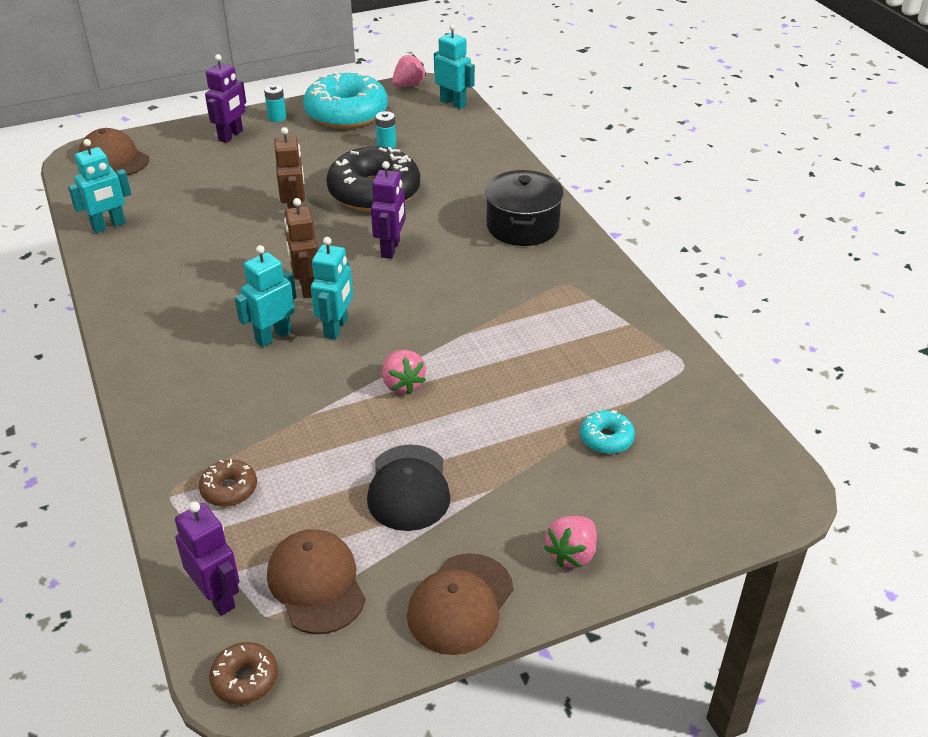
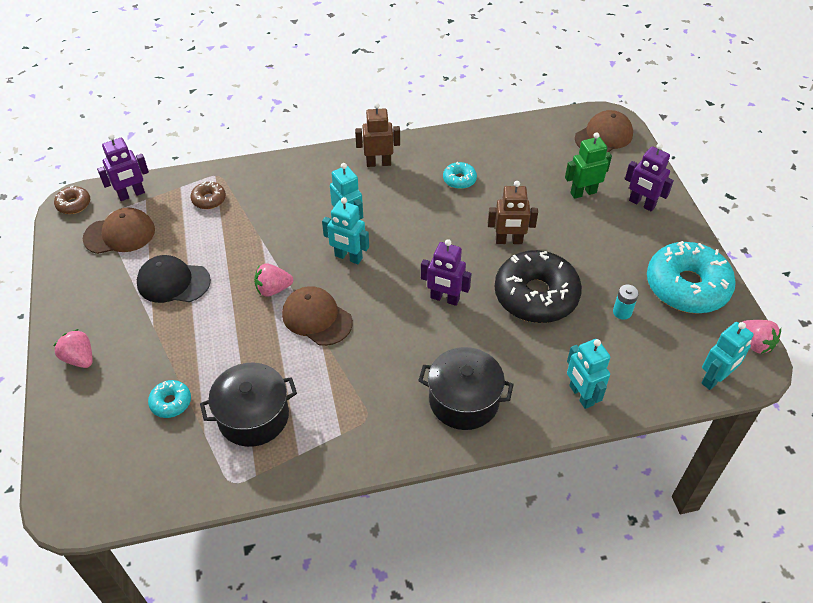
camera: 100 degrees right, 10 degrees up
(109, 226) = (505, 138): turquoise robot -> turquoise robot (581, 395)
(188, 255) = (459, 180): none -> turquoise donut
(213, 170) = (583, 192): none -> green robot
(277, 117) = (676, 235): turquoise battery -> none
(306, 287) = (402, 243): brown robot -> brown robot (378, 163)
(460, 604) = (72, 296): brown cap -> brown cap (317, 318)
(597, 365) = (253, 416): none -> black pot

